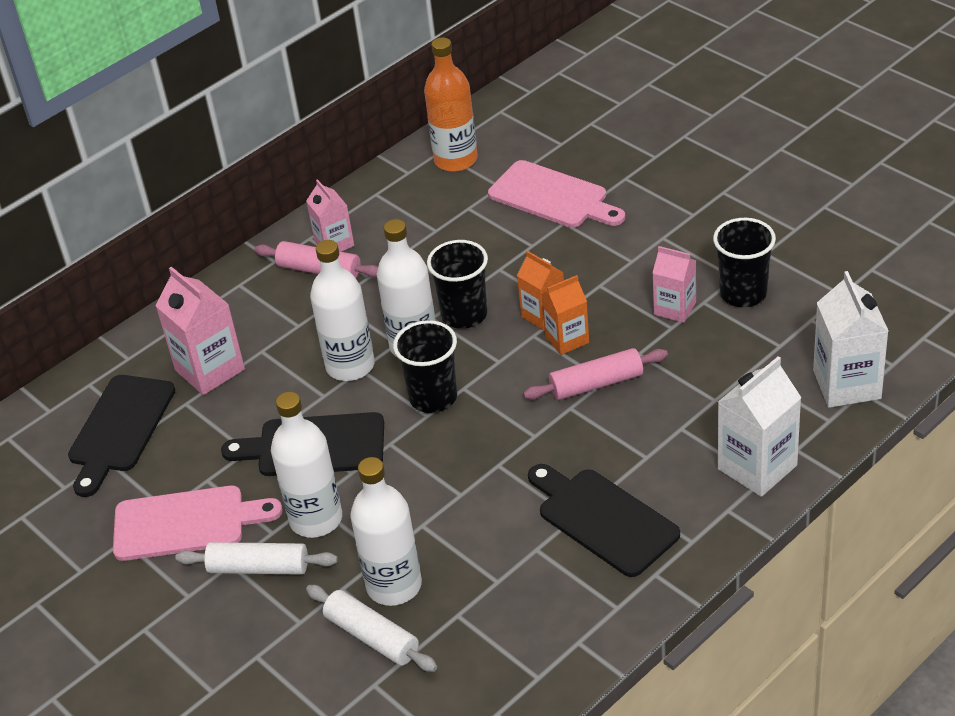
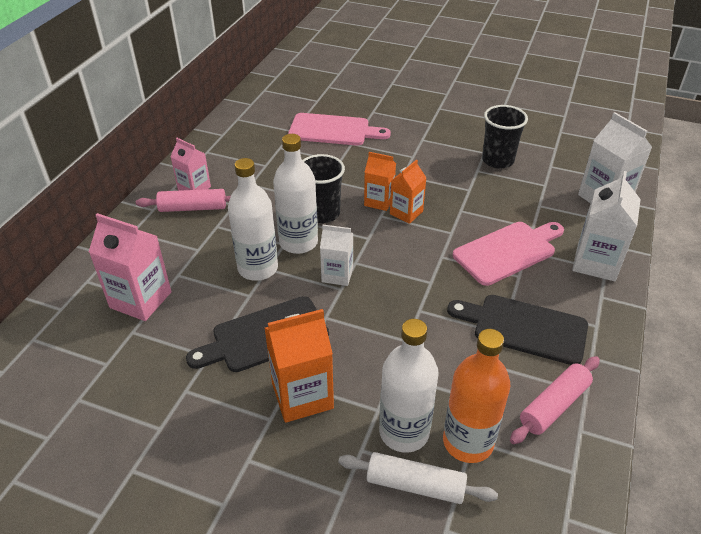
camera: 30 degrees left, 0 degrees up
(120, 428) = (80, 369): black cutting board -> none
(186, 523) = (186, 435): pink cutting board -> pink cutting board (508, 251)
(258, 568) = (276, 455): white rolling pin -> none
(316, 519) = (302, 396): white bottle -> orange carton
(433, 397) = (337, 275): black cup -> white carton
(455, 160) = (252, 121): orange bottle -> orange bottle (468, 442)
(596, 384) = (448, 236): pink rolling pin -> pink rolling pin (554, 405)
(675, 308) = (462, 178): pink carton -> none

